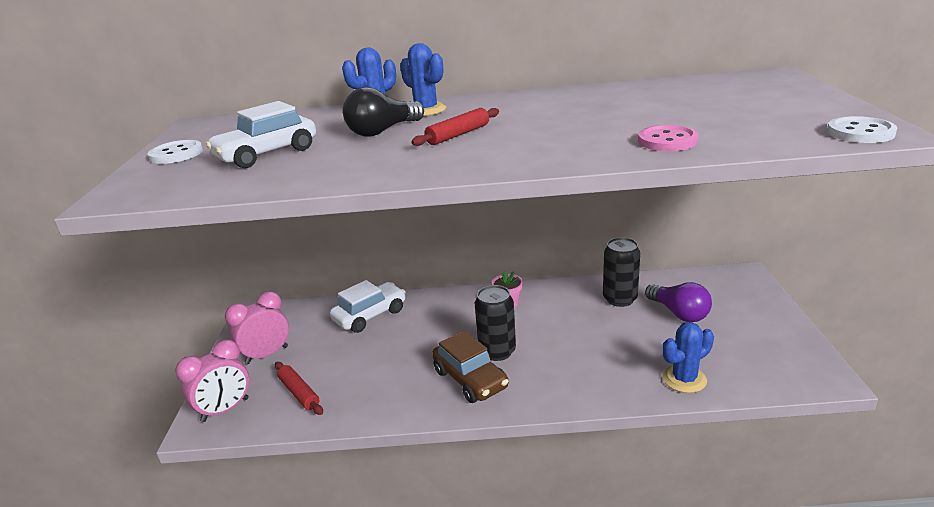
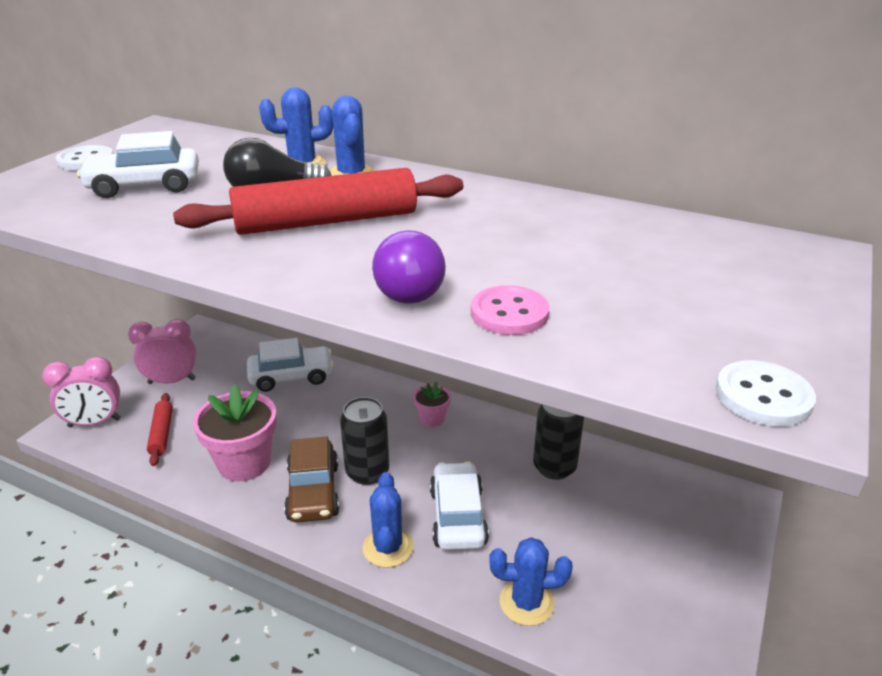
camera: 25 degrees right, 5 degrees up
(394, 383) = (244, 463): none -> pink flower pot
(458, 135) = (326, 221): red rolling pin -> red rolling pin, size x2.01
(562, 389) = (388, 547): none -> blue cactus
(589, 351) = (457, 516): none -> white car
(679, 313) = (605, 516): purple light bulb -> purple light bulb (408, 287)

